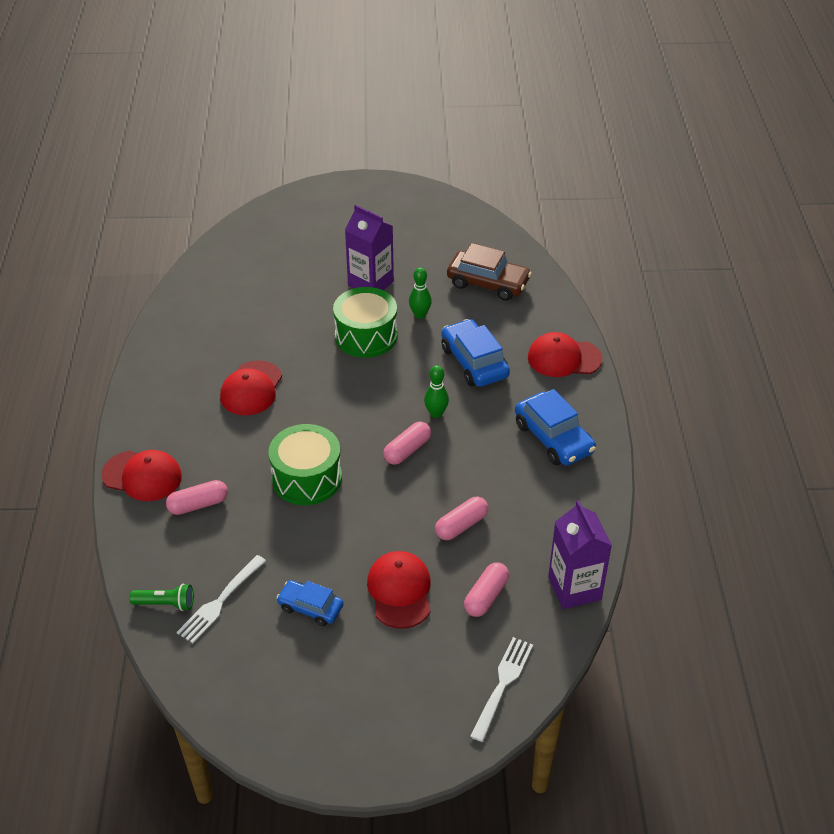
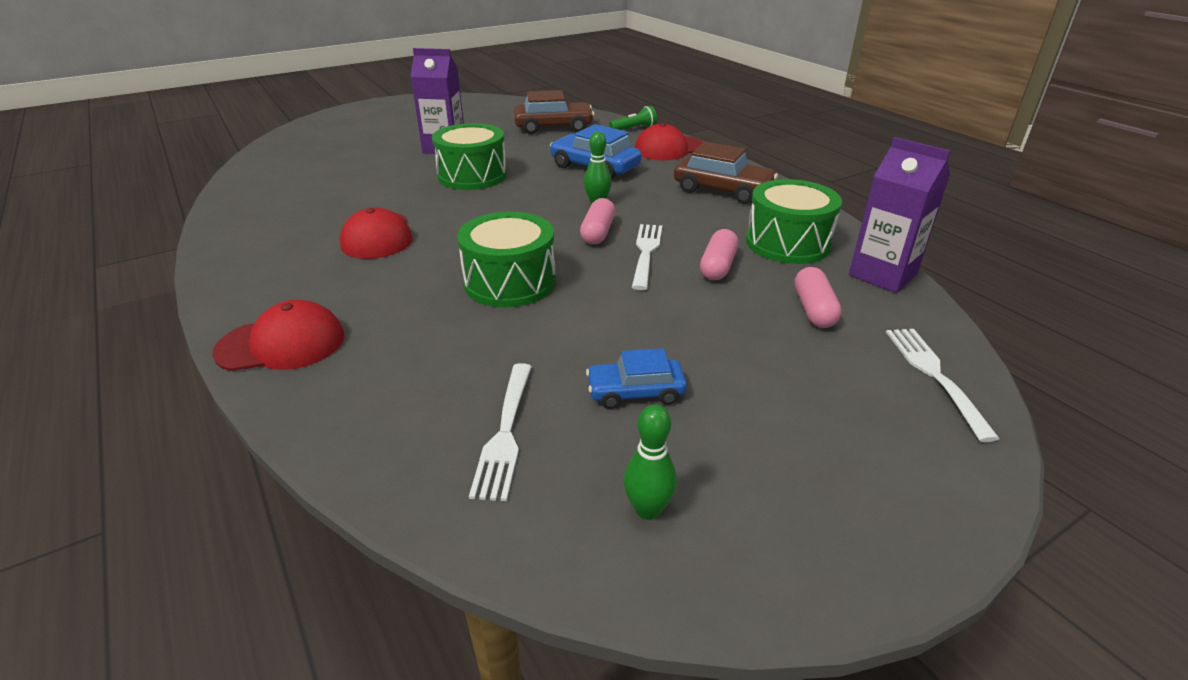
camera: 30 degrees left, 10 degrees down
(166, 604) = (422, 468): green flashlight -> green flashlight (634, 129)
(198, 505) = (387, 346): pink capsule -> none
(400, 591) = (721, 337): red cap -> none
(420, 315) = (512, 154): green bowling pin -> green bowling pin (648, 509)
(422, 489) = (646, 253): none -> white fork
(539, 524) = (787, 243): none -> green drum
(553, 438) = (722, 190): blue car -> brown car

